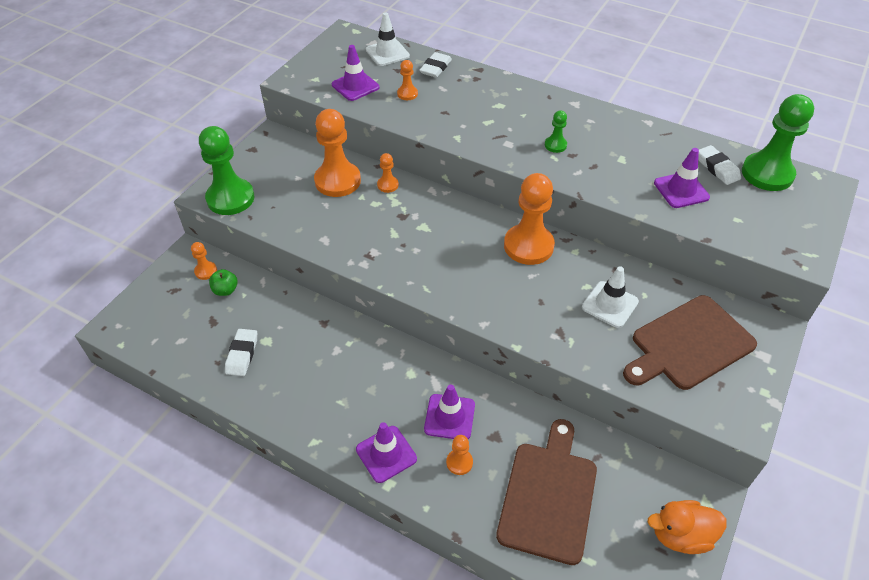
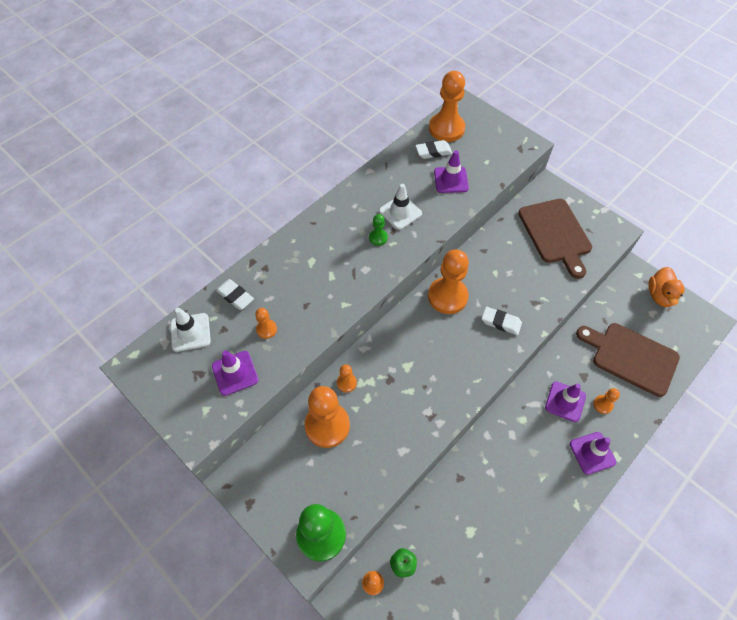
camera: 75 degrees left, 10 degrees up
(242, 354) = (482, 555): white eraser -> white eraser (501, 322)
(610, 304) = (515, 265): white traffic cone -> white traffic cone (400, 212)
(767, 174) = (446, 128): green pawn -> orange pawn

